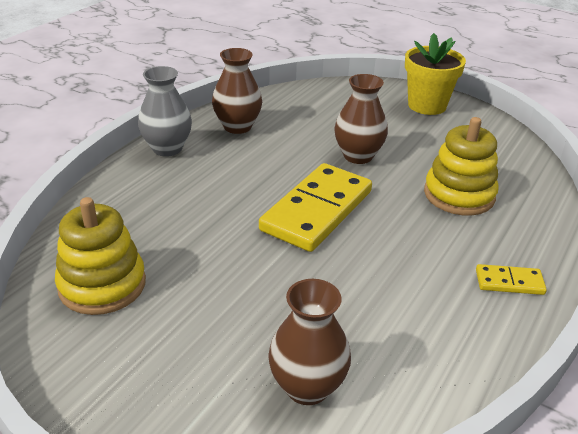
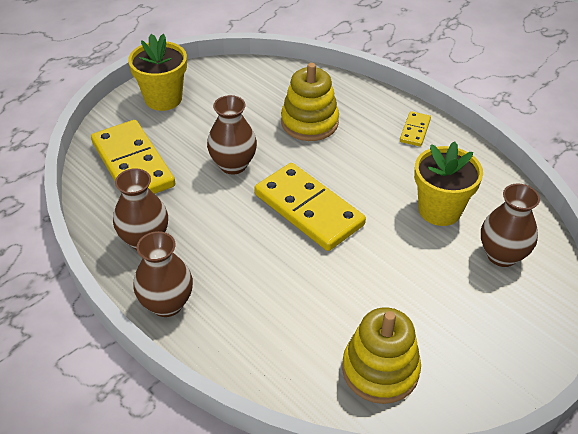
camera: 75 degrees left, 10 degrees up
(167, 148) = (167, 304): grey vase -> brown vase
(327, 106) = (132, 164): none -> yellow domino
(367, 317) = (439, 210): none -> yellow flower pot

